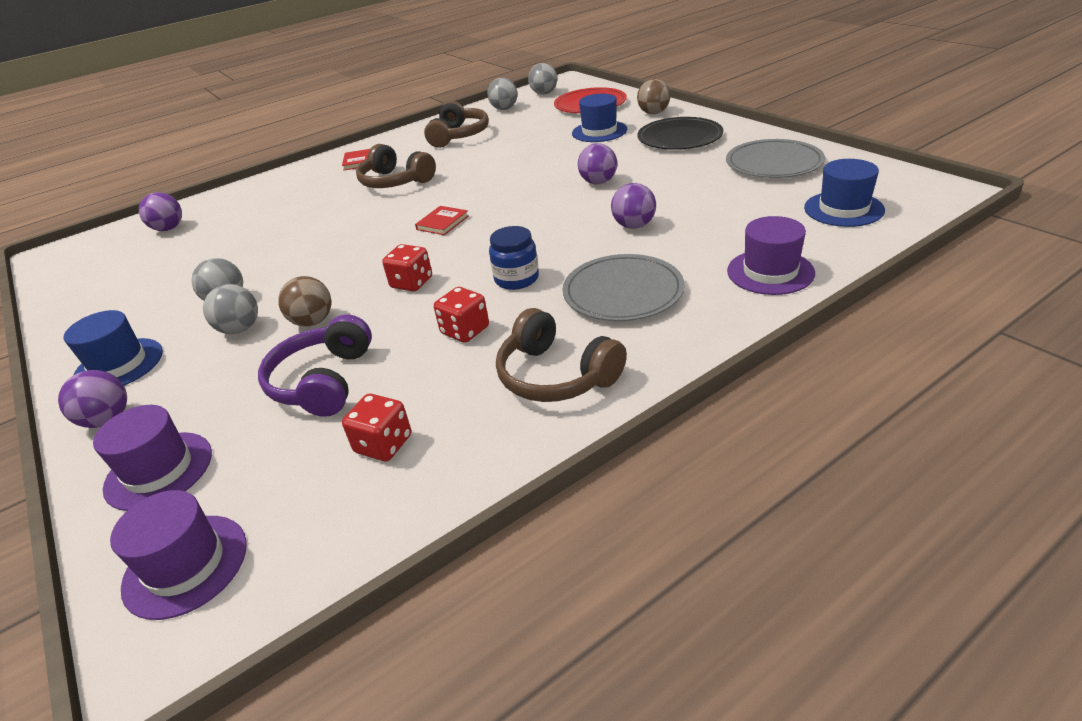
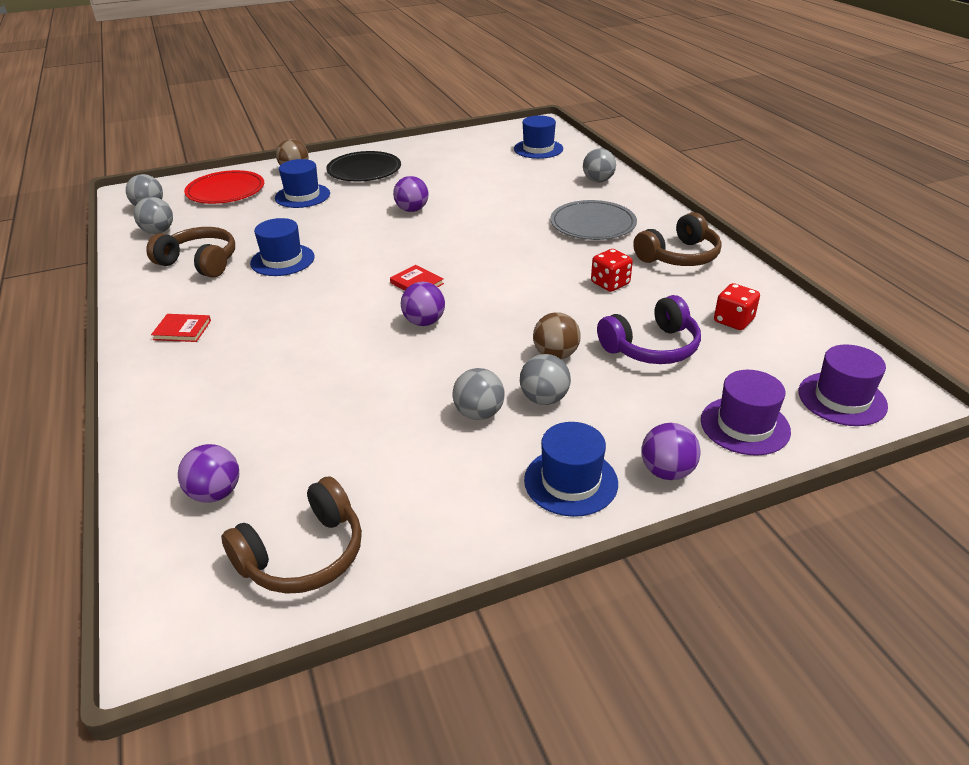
camera: 80 degrees left, 0 degrees up
(323, 381) = (651, 347): purple headphones -> purple headphones turned 45 degrees counterclockwise
(395, 181) = (282, 306): brown headphones -> brown headphones (303, 554)
(411, 283) = (521, 303): red dice -> none
(471, 160) = (282, 260): none -> blue hat
(516, 279) = (548, 258): blue jar -> none
(634, 226) = (502, 208): purple ball -> purple ball (424, 322)
(770, 272) = (598, 181): purple hat -> grey ball
(773, 163) = (452, 152): grey plate -> none

